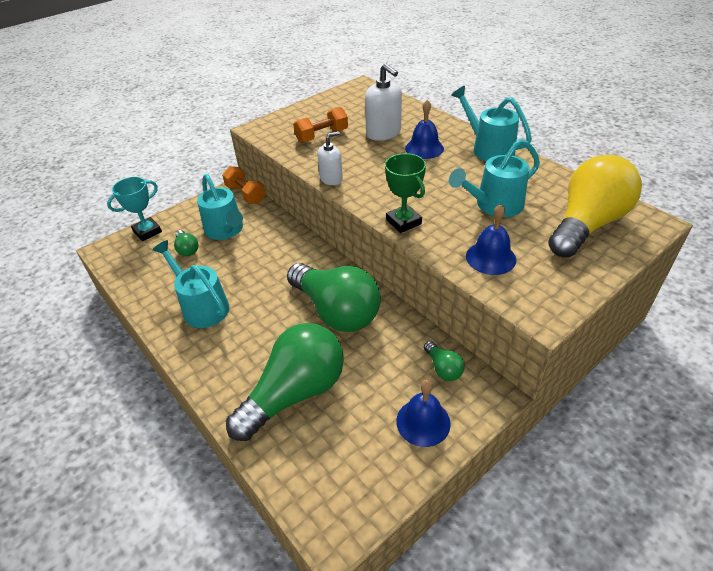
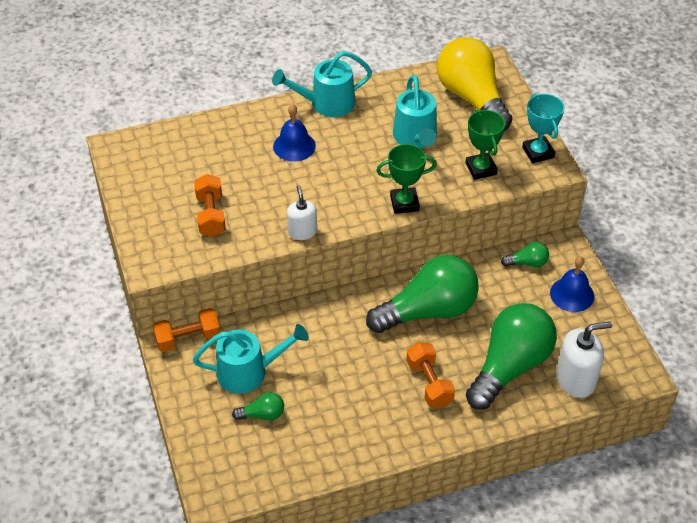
camera: 70 degrees left, 5 degrees up
(147, 232) = (202, 450): turquoise trophy -> turquoise trophy (538, 152)
(201, 306) = (366, 416): turquoise watering can -> none
(251, 337) = (429, 383): none -> orange dumbbell
(295, 393) = (510, 366): green light bulb -> green light bulb turned 60 degrees clockwise
(383, 133) = (242, 165): white soap dispenser -> white soap dispenser (576, 379)
(490, 257) = (481, 169): blue bell -> green trophy

